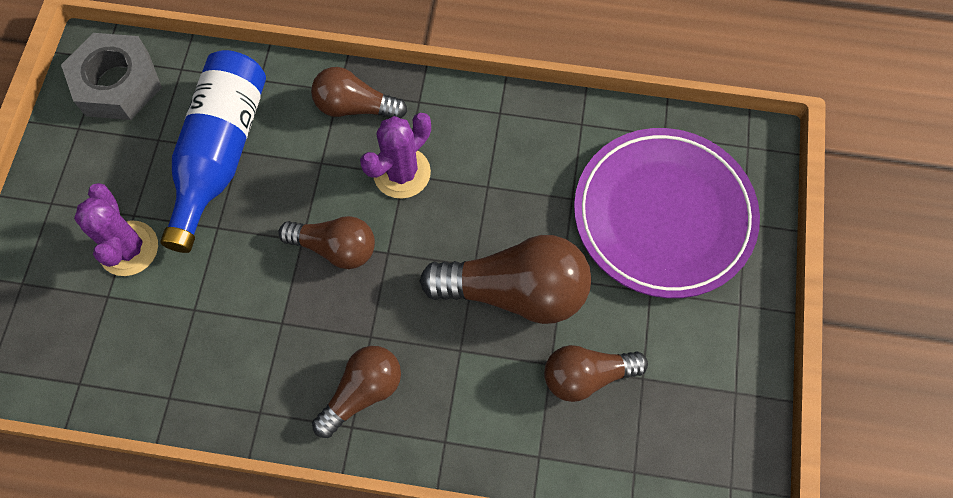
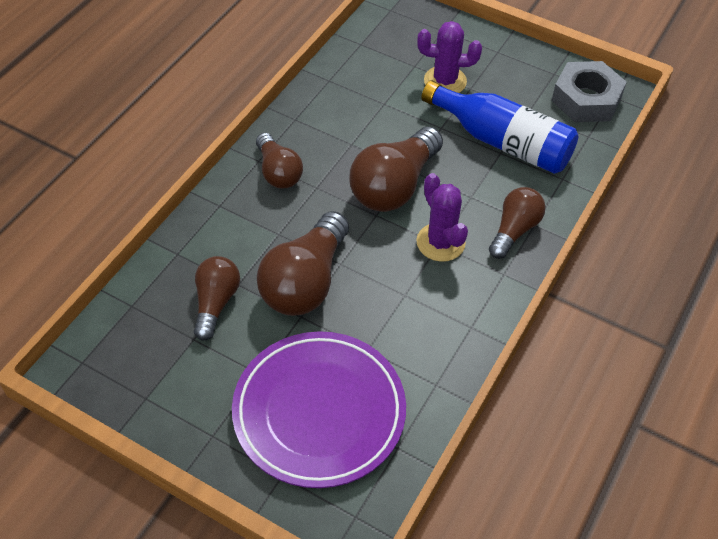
camera: 110 degrees right, 15 degrees down
(335, 248) = (394, 186): brown light bulb -> brown light bulb, size x1.62

